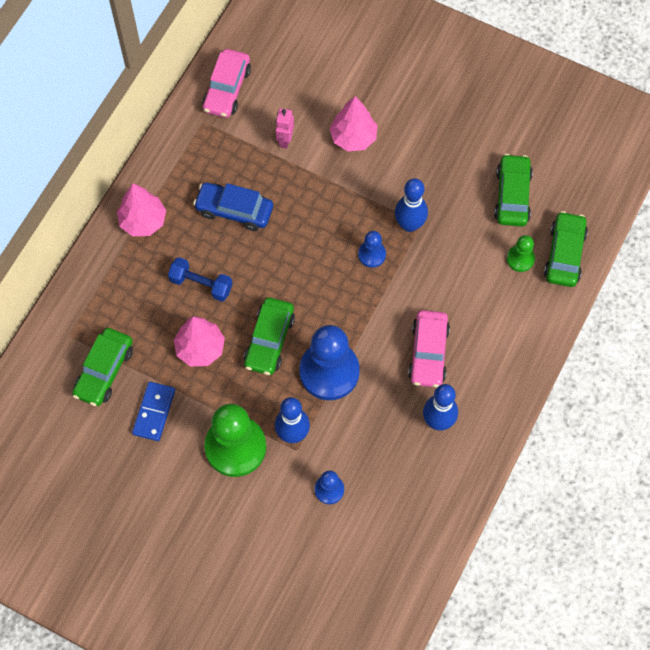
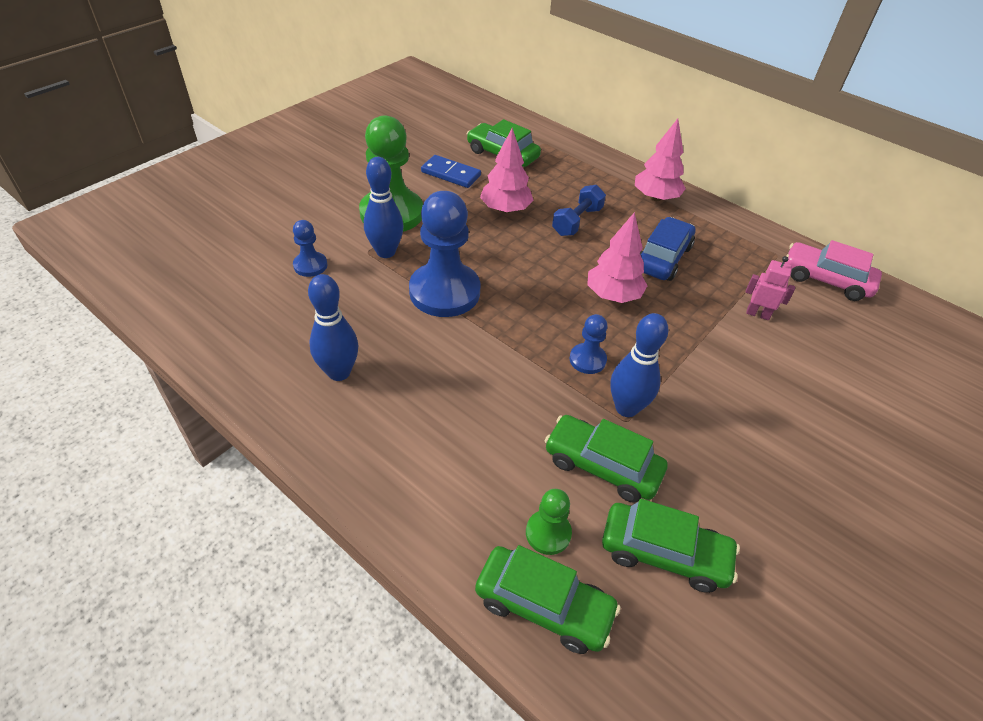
camera: 100 degrees right, 20 degrees down
(269, 340) = (498, 255): green car -> green car (602, 466)
(353, 137) = (765, 378): pink tree -> pink tree (613, 295)
(428, 353) = (434, 384): pink car -> none

